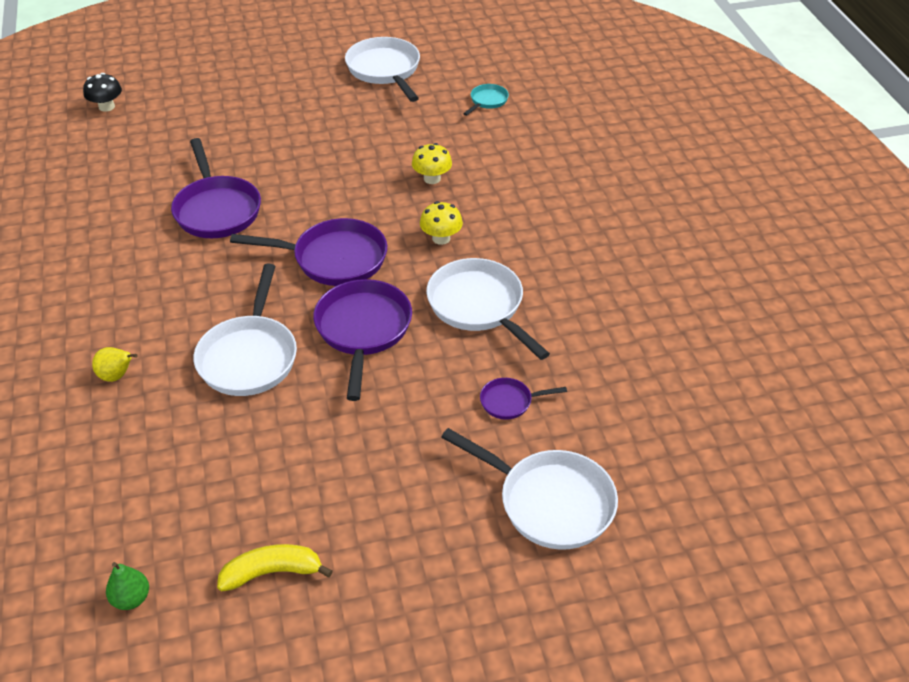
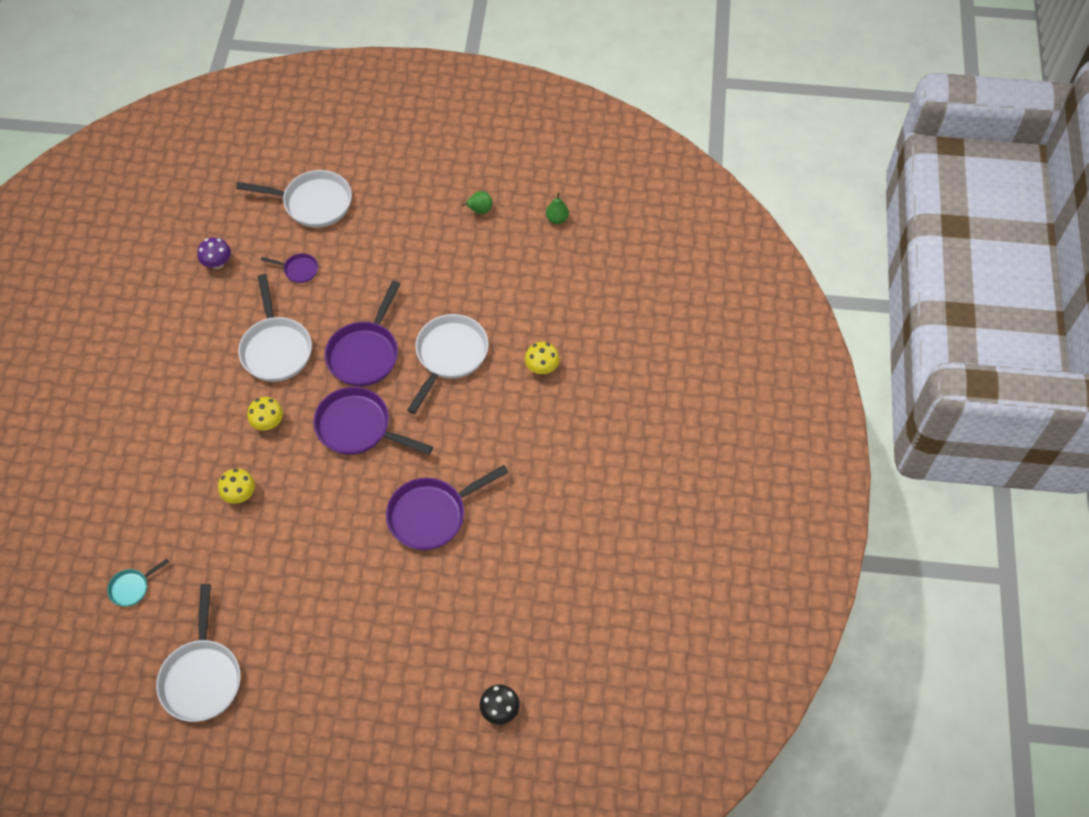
camera: 160 degrees left, 15 degrees up
(117, 376) = (542, 367): yellow pear -> yellow mushroom
(217, 210) = (432, 515): purple pan -> purple pan turned 120 degrees counterclockwise
(272, 572) = (479, 210): yellow banana -> green pear
(549, 502) = (313, 203): white pan -> white pan turned 135 degrees clockwise
(626, 379) = (217, 263): none -> purple mushroom

